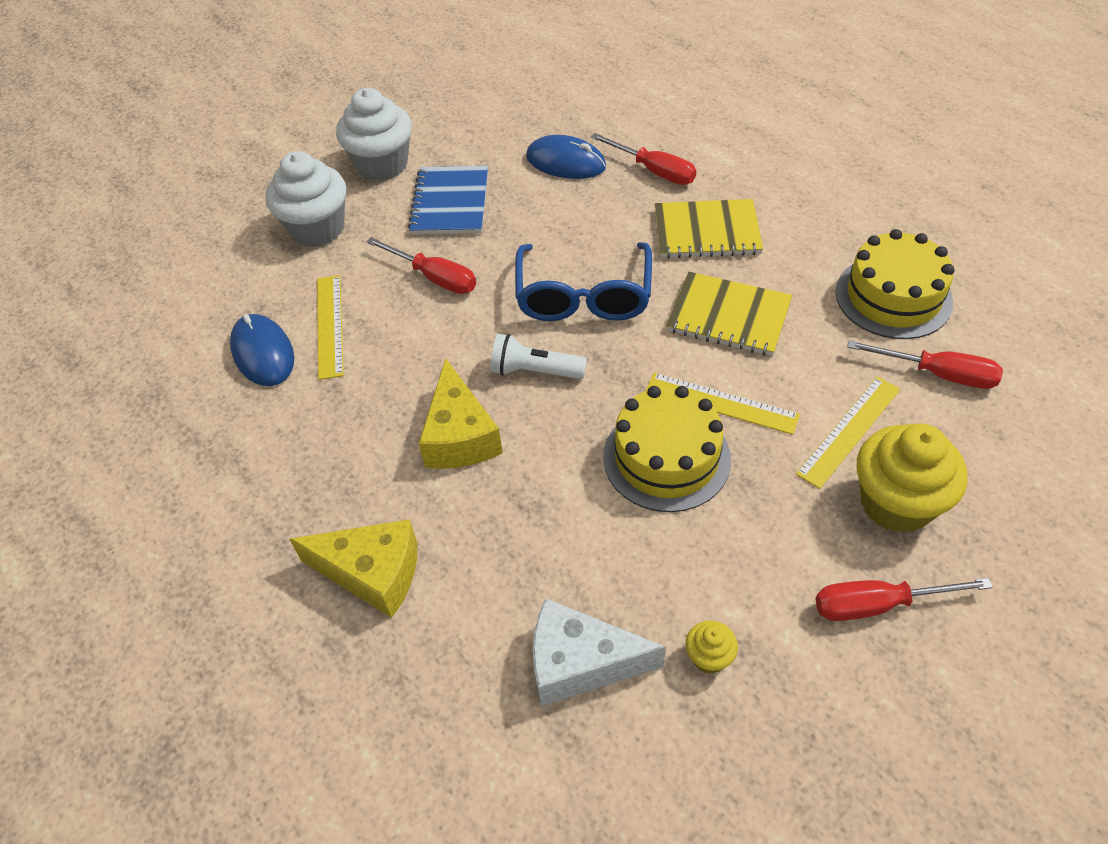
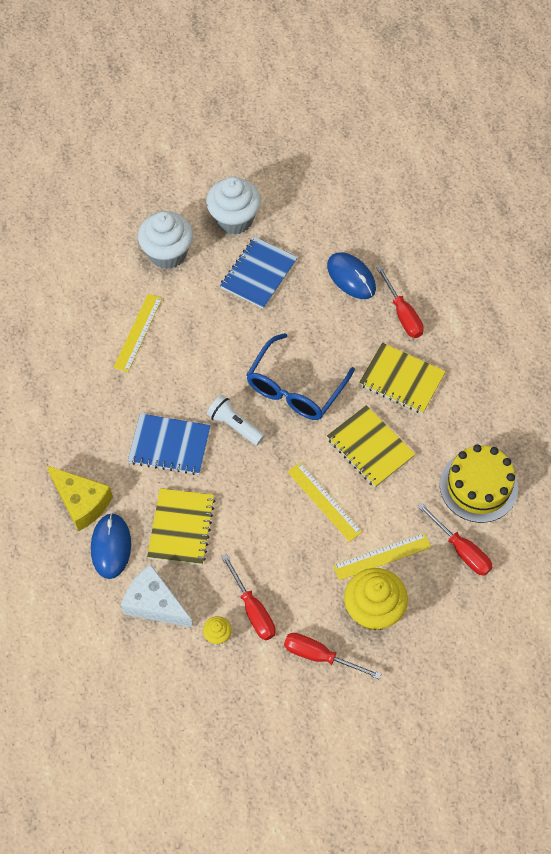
camera: 25 degrees right, 10 degrees up
(263, 353) = (92, 332): blue mouse -> blue mouse (111, 546)
(434, 277) = (216, 328): red screwdriver -> red screwdriver (253, 609)
(460, 436) = (169, 445): yellow cheese -> blue notebook
(548, 533) = (181, 528): none -> yellow notebook
(666, 457) = (271, 518): yellow cake -> none

